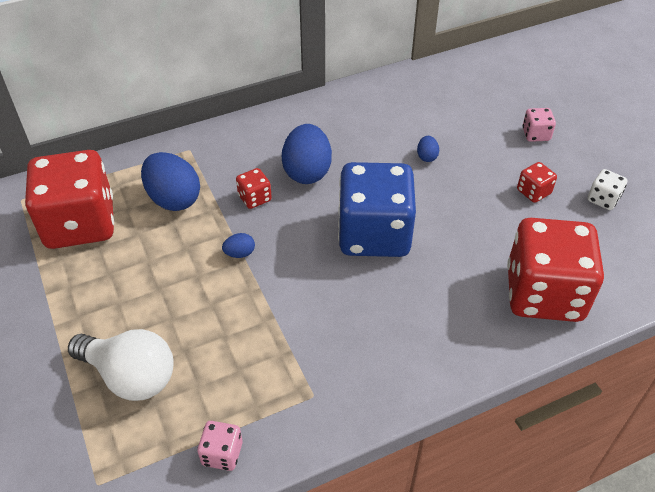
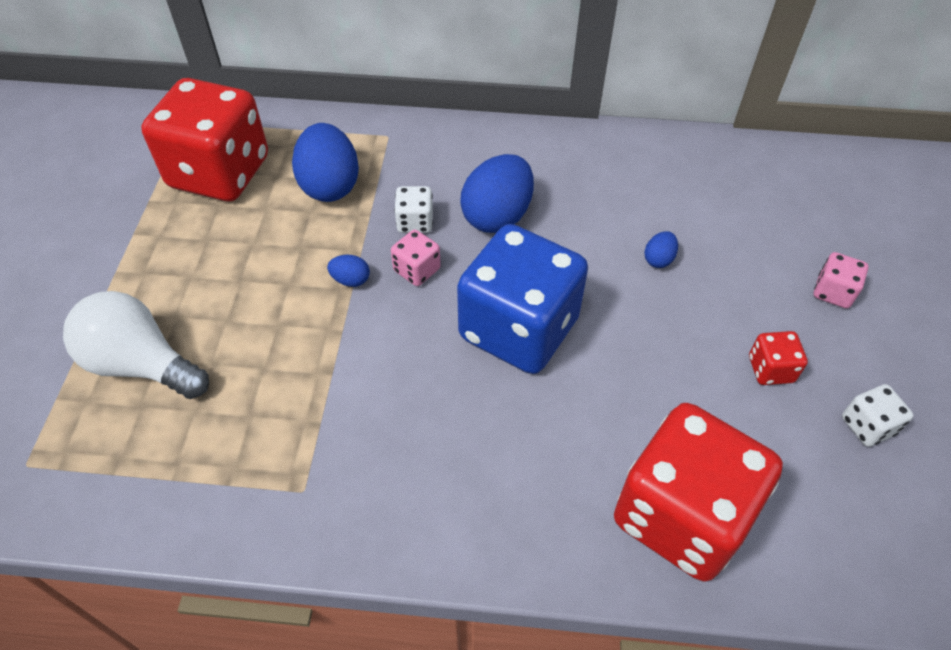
camera: 30 degrees right, 5 degrees up
(130, 376) = (141, 364): white light bulb -> white light bulb turned 150 degrees clockwise
(222, 453) = (161, 503): pink dice -> pink dice (417, 270)
(254, 198) = (415, 222): red dice -> white dice

